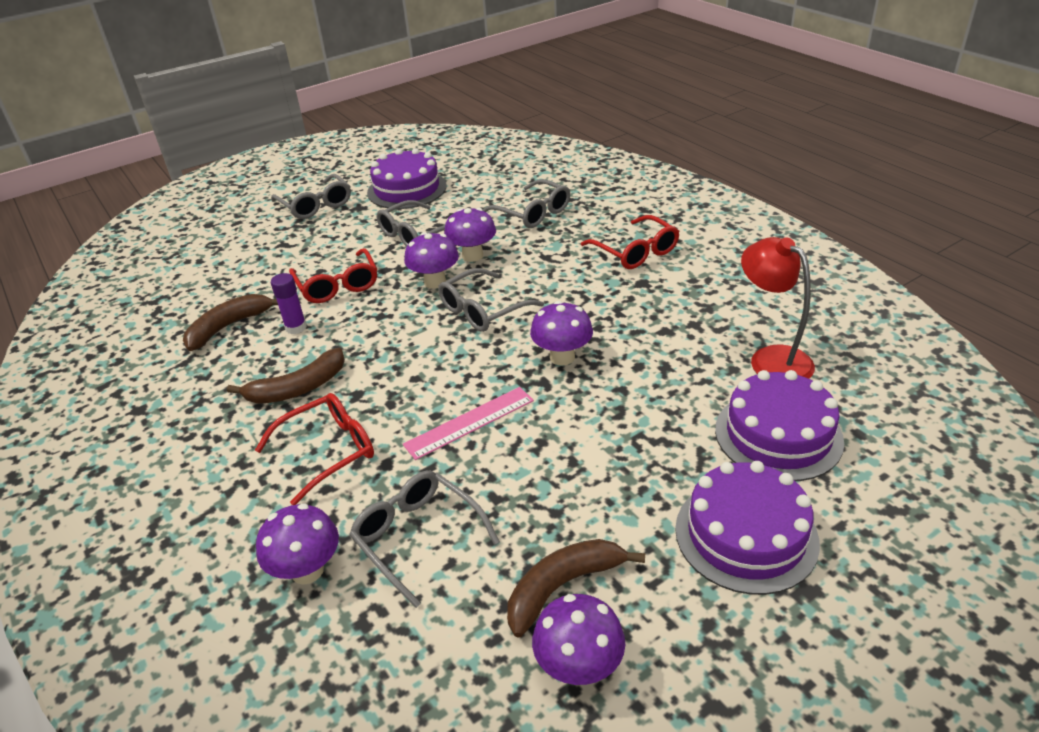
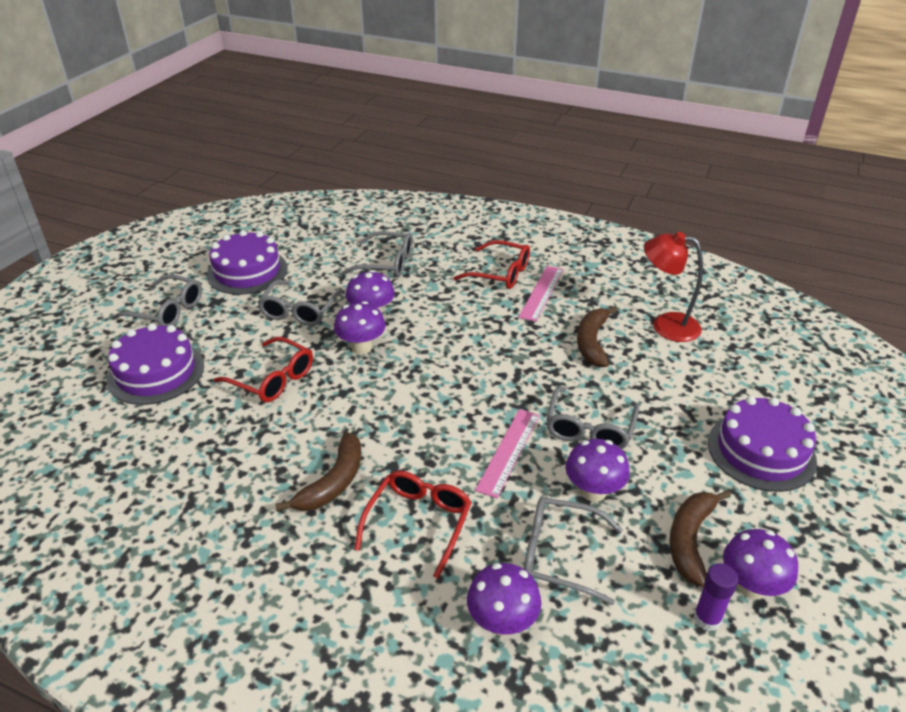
camera: 35 degrees left, 0 degrees up
(228, 327) = (201, 454): brown banana -> brown banana (592, 342)
(296, 327) = (273, 430): purple glue stick -> purple glue stick (707, 619)
(483, 310) = (427, 358): grey glasses -> grey glasses (590, 428)
(562, 357) = (527, 374): purple mushroom -> purple mushroom (593, 491)
(660, 283) = (541, 293): none -> pink ruler
(778, 435) = (718, 377): purple cake -> purple cake (156, 372)

